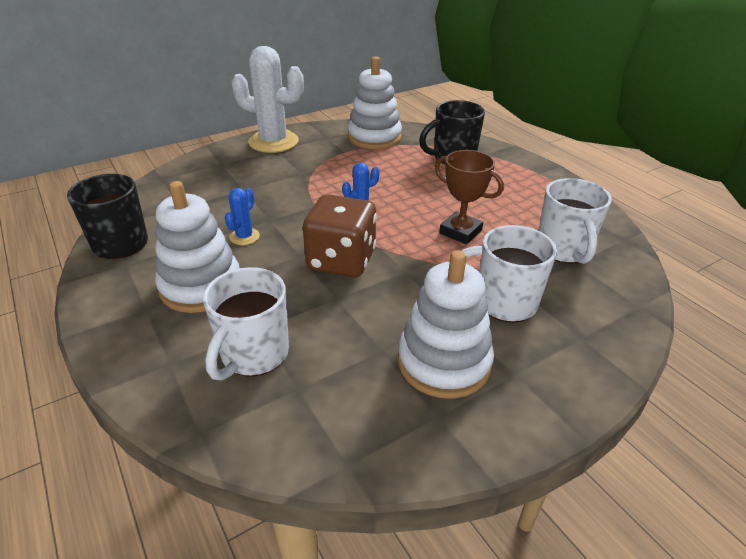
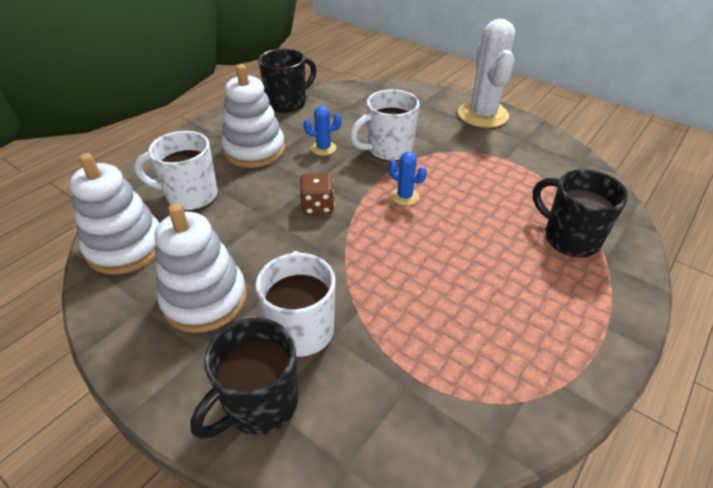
camera: 70 degrees right, 5 degrees up
(341, 260) = (317, 206): brown dice -> brown dice, size x0.58
(374, 137) = (556, 169): white stacking toy -> white stacking toy (126, 247)
(460, 232) = (410, 274): brown trophy -> none
(563, 250) = (428, 374): white mug -> white mug (388, 150)
(581, 342) = (260, 404): none -> black mug

